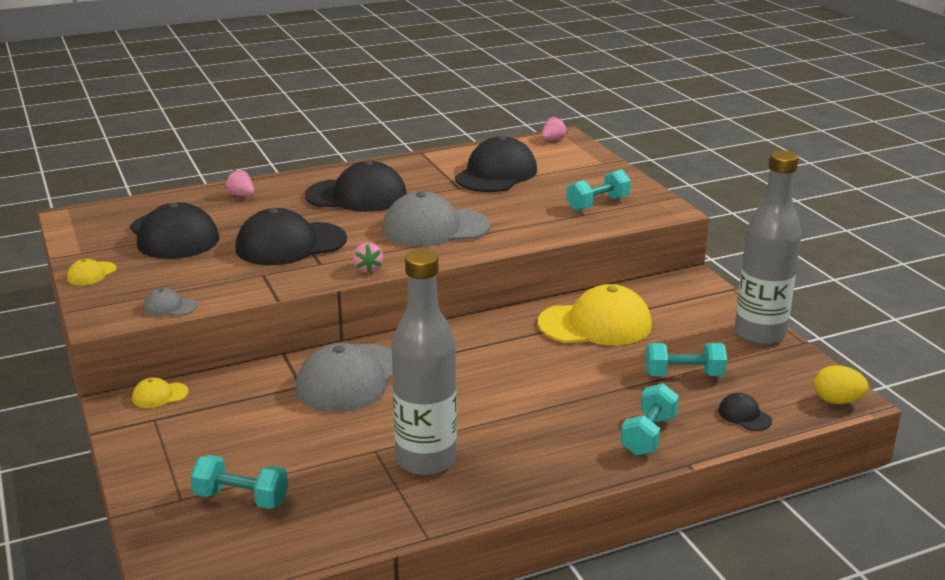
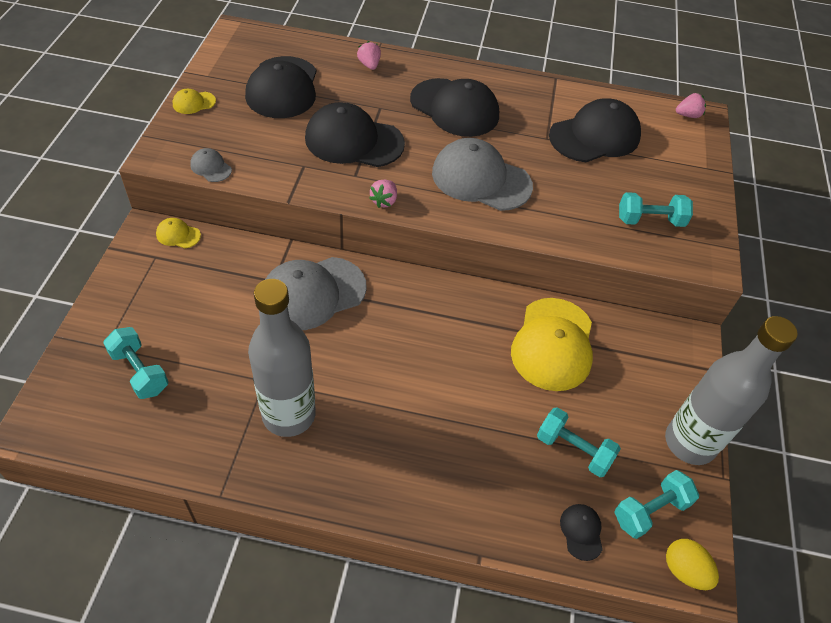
camera: 30 degrees right, 25 degrees up
(595, 324) = (553, 344): yellow cap -> yellow cap turned 75 degrees clockwise
(648, 435) = (478, 500): turquoise dumbbell -> turquoise dumbbell (650, 511)

